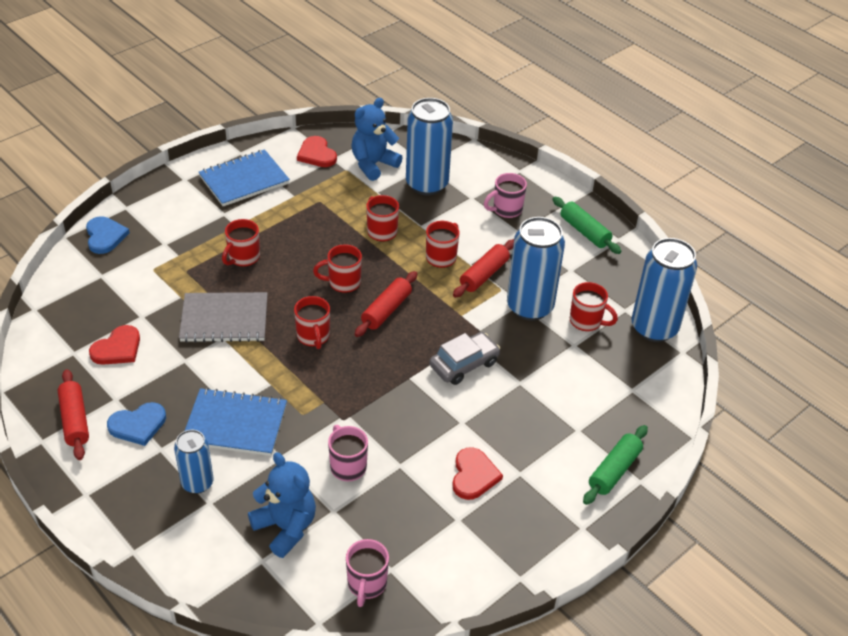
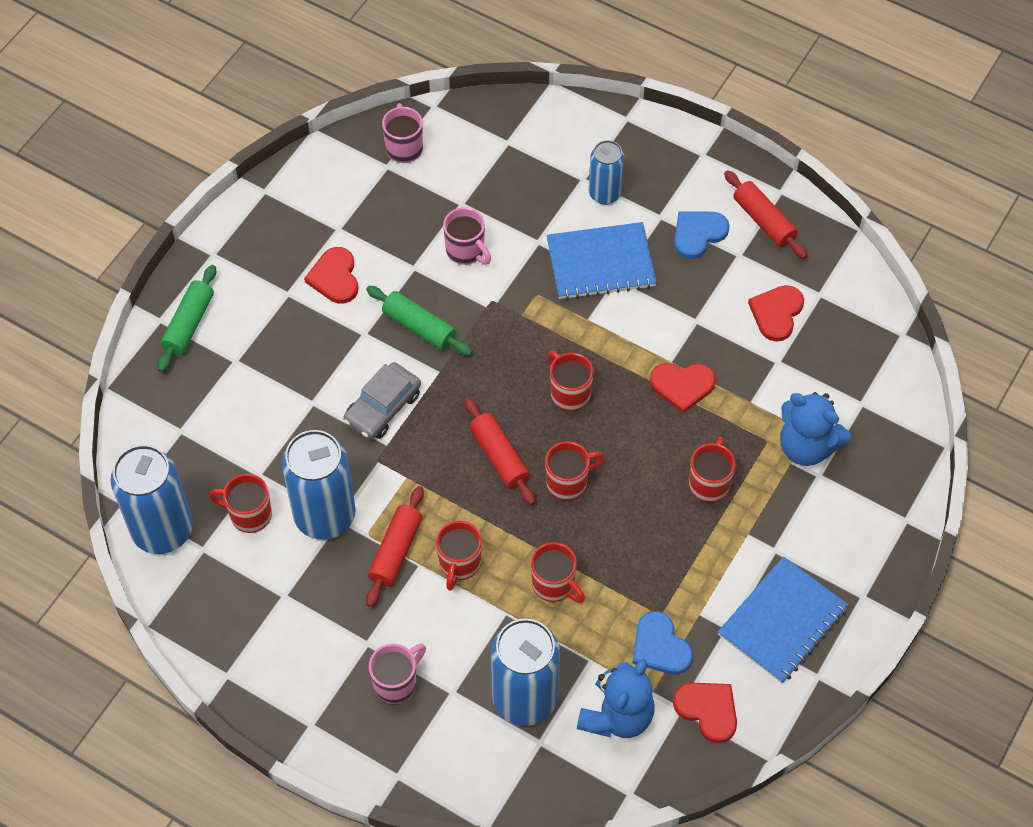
camera: 165 degrees right, 15 degrees up
(105, 236) = (898, 463): blue heart -> blue heart (660, 646)
(224, 319) = (682, 386): grey notebook -> red heart
(286, 527) = (499, 176): blue teddy bear -> blue teddy bear (806, 446)
(386, 310) = (499, 457): red rolling pin -> red rolling pin turned 45 degrees counterclockwise
(584, 231) = (277, 674): green rolling pin -> green rolling pin (419, 327)

